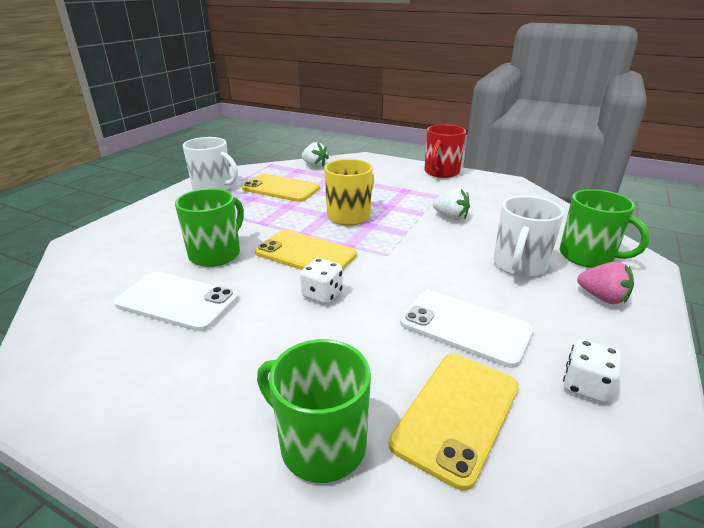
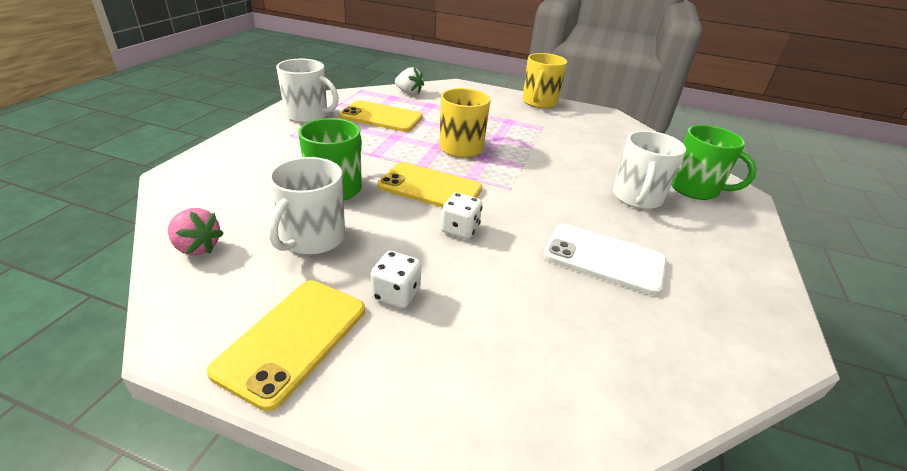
camera: 10 degrees left, 5 degrees up
(177, 301) = (312, 239): white phone -> white mug
(320, 444) = (504, 374): green mug -> none
(441, 172) = (539, 102): red mug -> yellow mug
(450, 217) = (561, 150): white strawberry -> none
(457, 414) = (618, 340): yellow phone -> yellow phone (293, 339)
(585, 386) = (721, 309): white dice -> white dice (396, 294)
(602, 297) = (716, 228): pink strawberry -> pink strawberry (197, 247)

